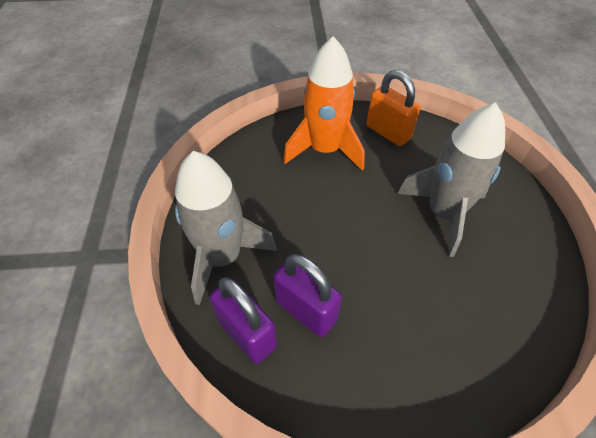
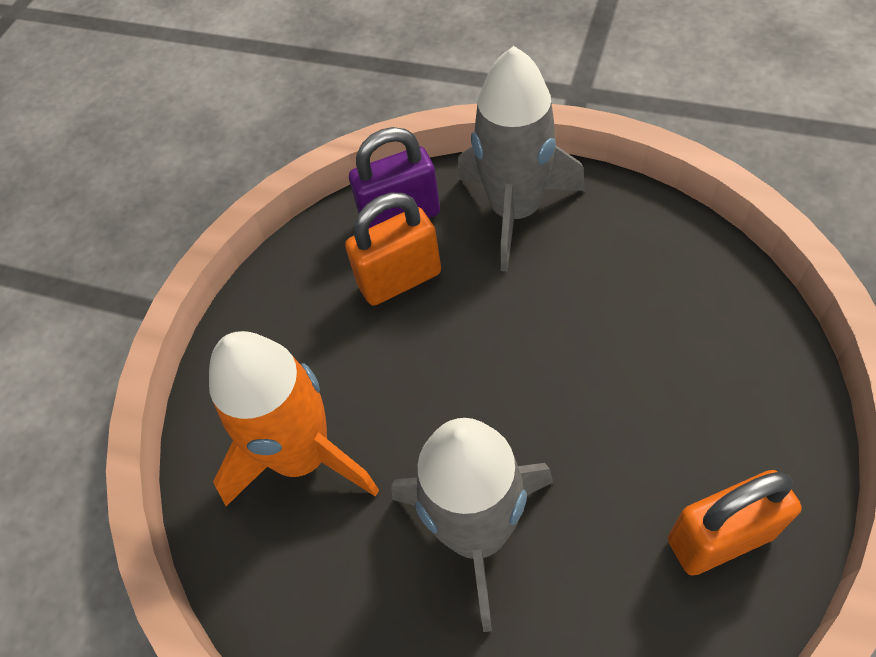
camera: 120 degrees right, 5 degrees up
(306, 311) = (400, 279): purple padlock -> orange padlock
(325, 150) = (694, 398): orange rocket -> orange rocket (302, 456)

